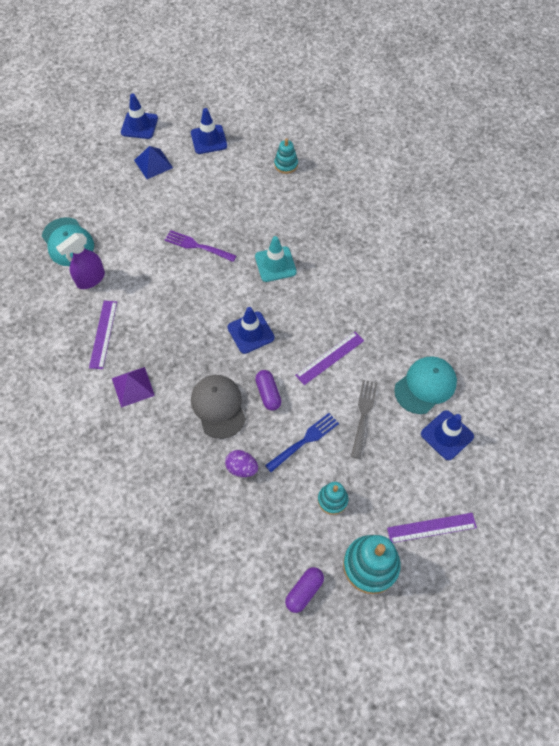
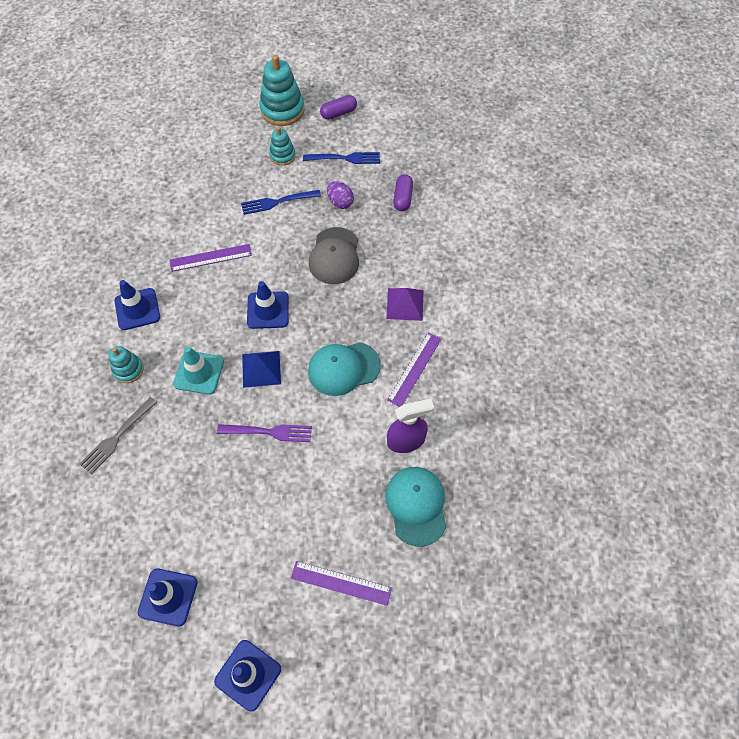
camera: 155 degrees left, 0 degrees up
(153, 163) = (261, 587): blue pyramid -> blue pyramid (261, 369)
(197, 246) = (269, 432): purple fork -> purple fork turned 45 degrees counterclockwise
(264, 527) = (345, 158): none -> blue fork
(268, 393) = (285, 249): purple capsule -> purple capsule (403, 198)
(286, 165) = (99, 504): turquoise stacking toy -> turquoise stacking toy (128, 369)
(363, 415) = (216, 202): grey fork -> grey fork (117, 437)
(425, 386) = (148, 203): turquoise cap -> turquoise cap (343, 368)
(431, 527) = (223, 114): purple ruler -> purple ruler (341, 583)
(447, 435) = (162, 163): blue traffic cone -> blue traffic cone (137, 309)

